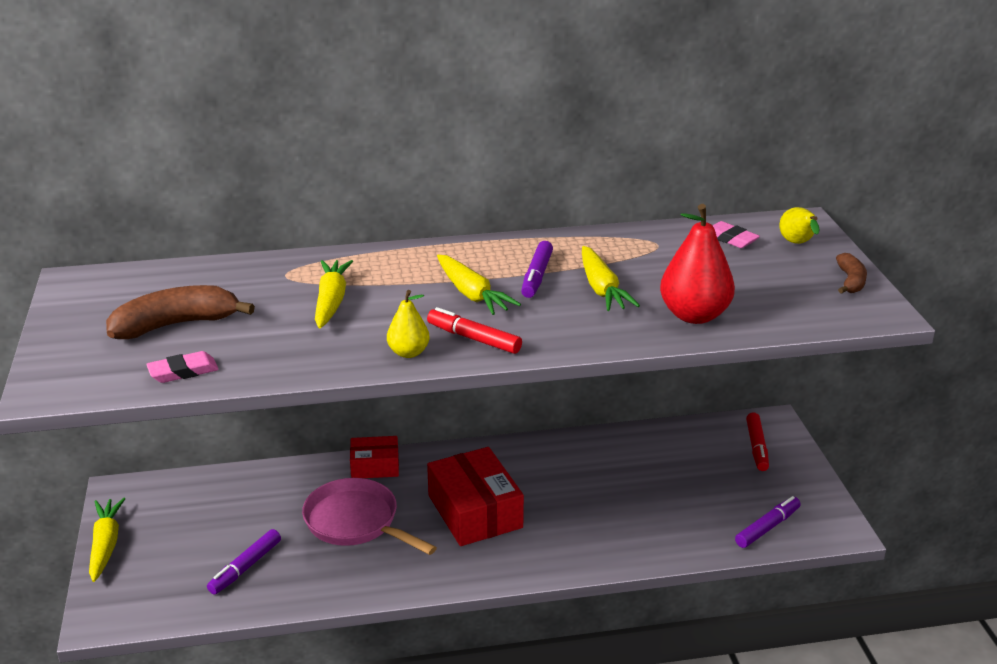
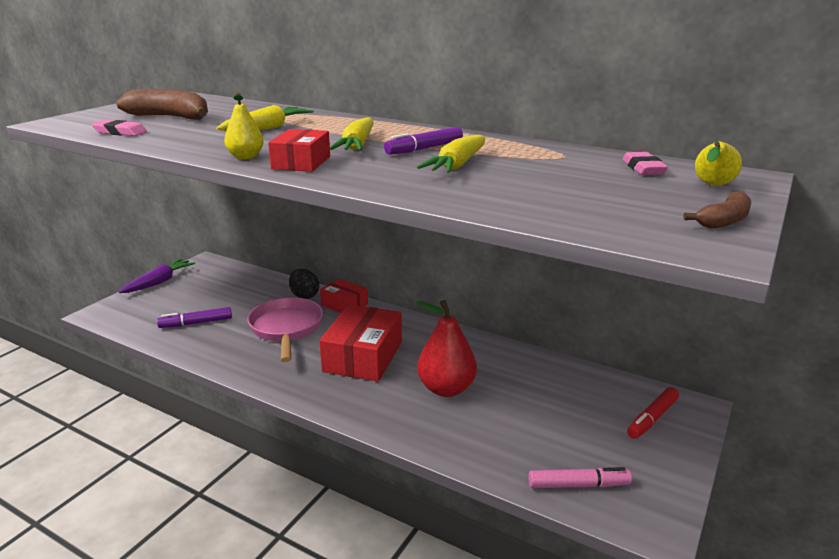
camera: 40 degrees right, 5 degrees down
(106, 545) = (159, 282): yellow carrot -> purple carrot
(316, 476) = (304, 296): none -> black egg
(474, 339) = (301, 162): red marker -> red box
(694, 315) = (500, 197): red pear -> red pear (446, 389)
(767, 527) = (578, 485): purple marker -> pink marker

